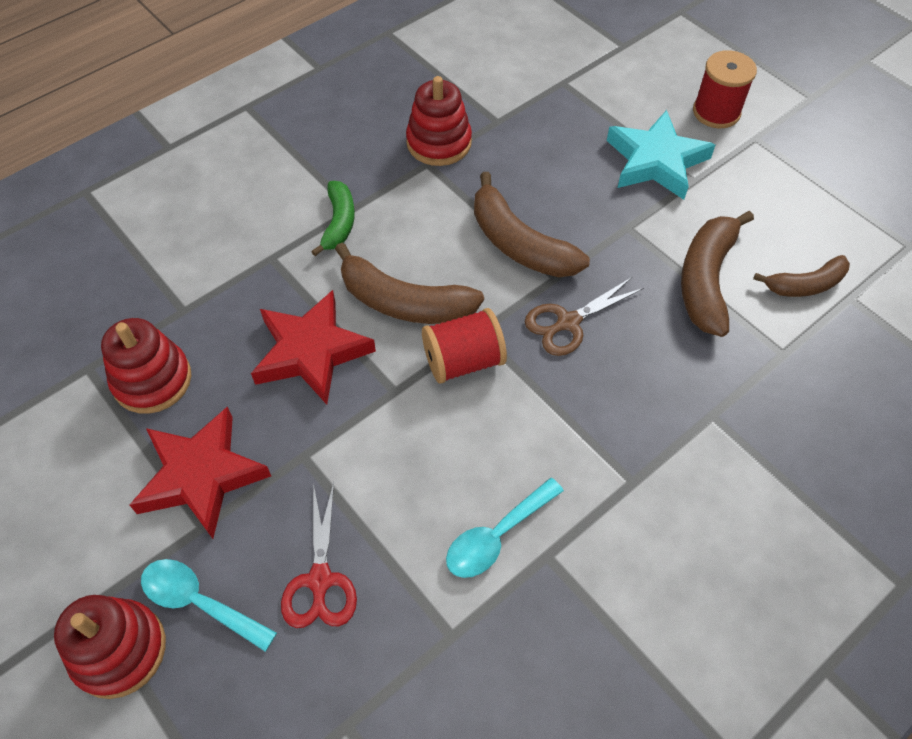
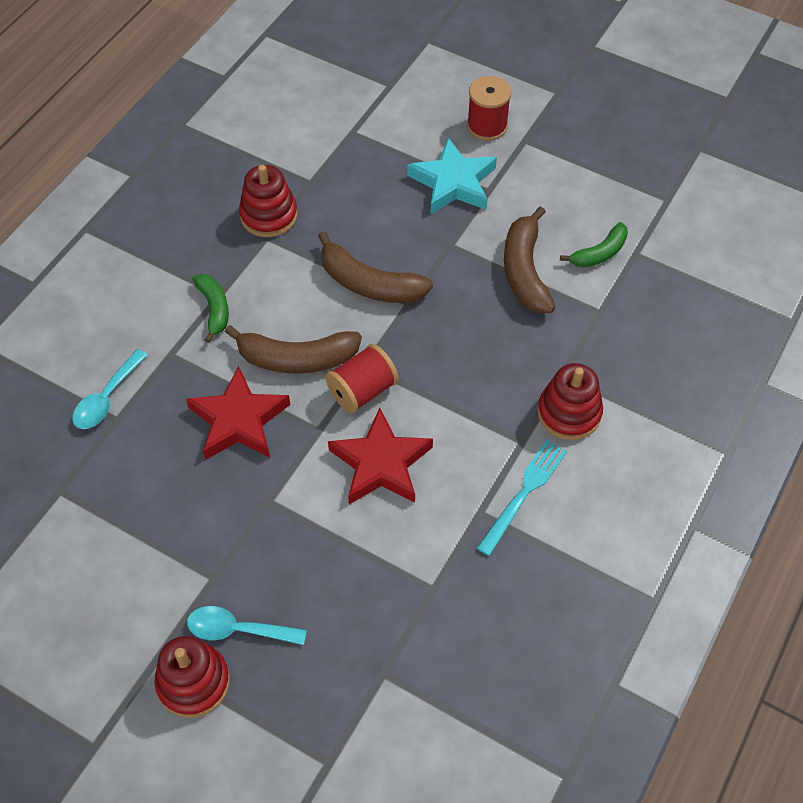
camera: 20 degrees left, 0 degrees up
(152, 380) = (119, 482): red stacking toy -> red stacking toy (569, 413)
(201, 475) = (195, 541): red star -> red star (380, 463)
(320, 580) = (321, 584): red scissors -> none
(497, 536) = (438, 511): turquoise spoon -> turquoise spoon (107, 398)
(568, 323) = (431, 336): brown scissors -> none
(612, 550) = (524, 493): none -> turquoise fork
(805, 285) = (599, 253): brown banana -> green banana

